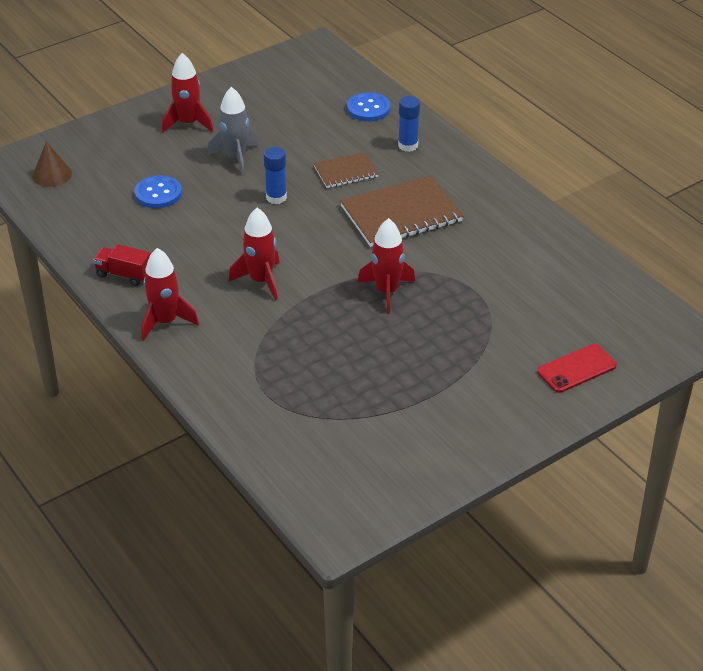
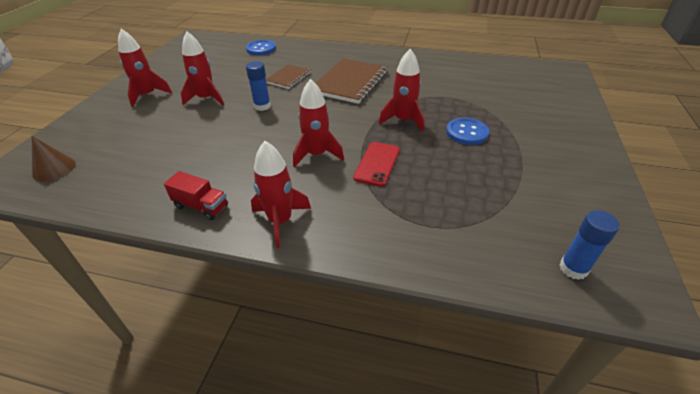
camera: 40 degrees left, 0 degrees up
(124, 274) = (201, 206): red truck -> red truck turned 135 degrees counterclockwise
(158, 193) = (169, 140): blue button -> blue button (467, 132)
(236, 158) = (206, 99): grey rocket -> red rocket
(408, 145) = (307, 55): blue glue stick -> blue glue stick (573, 268)
(576, 369) = (555, 105): red phone -> red phone (377, 164)

